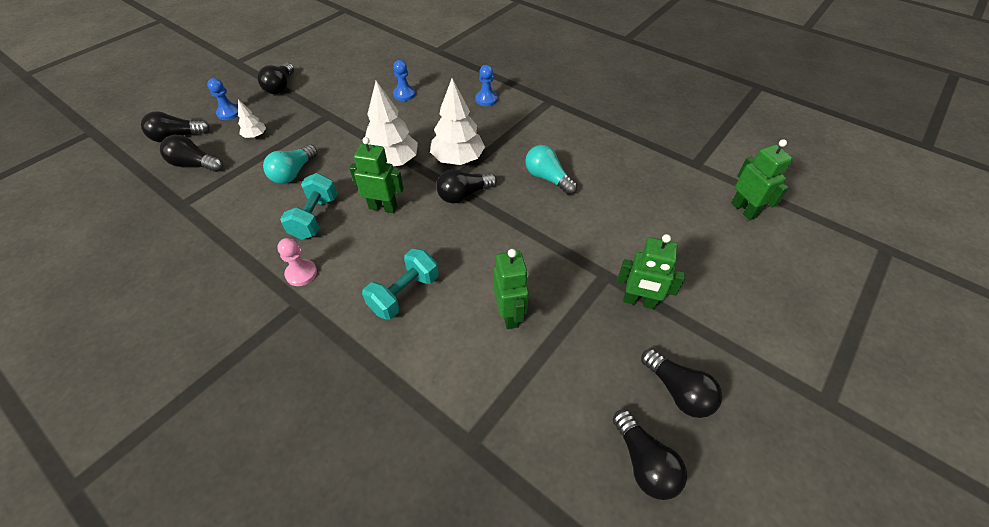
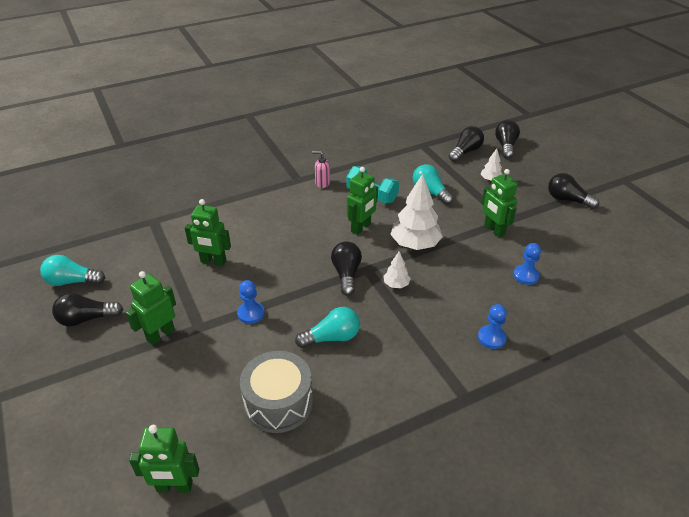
camera: 115 degrees right, 10 degrees down
(229, 113) = (531, 170): blue pawn -> blue pawn (251, 313)
(301, 273) = (322, 183): pink pawn -> pink soap dispenser
(347, 119) = (494, 230): none -> green robot
(404, 294) = (270, 220): turquoise dumbbell -> none
(458, 159) = (396, 284): white tree -> white tree, size x0.49
(633, 185) = (278, 402): none -> grey drum
(644, 463) = (72, 281): black light bulb -> turquoise light bulb

